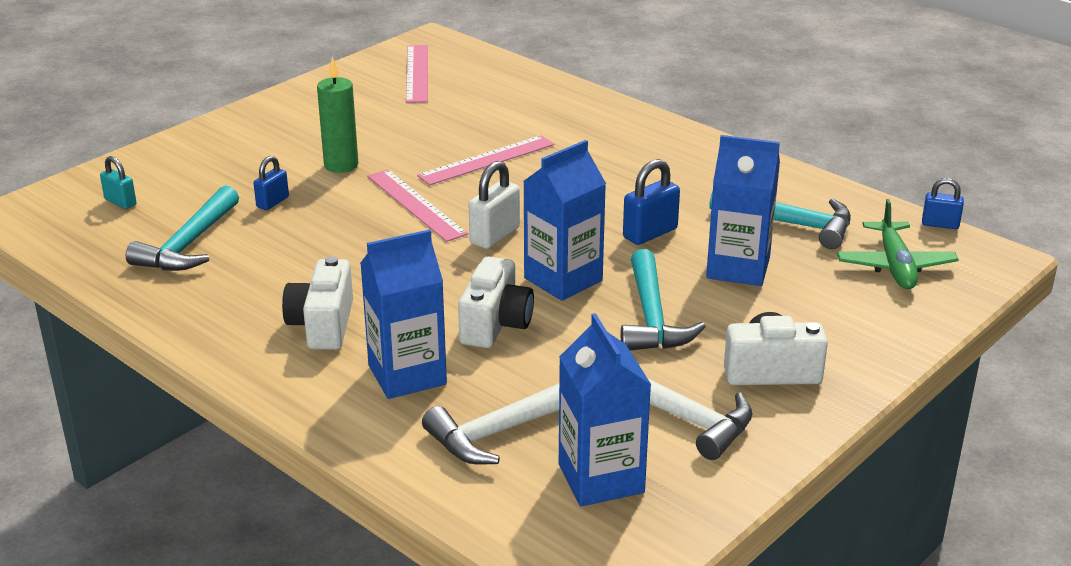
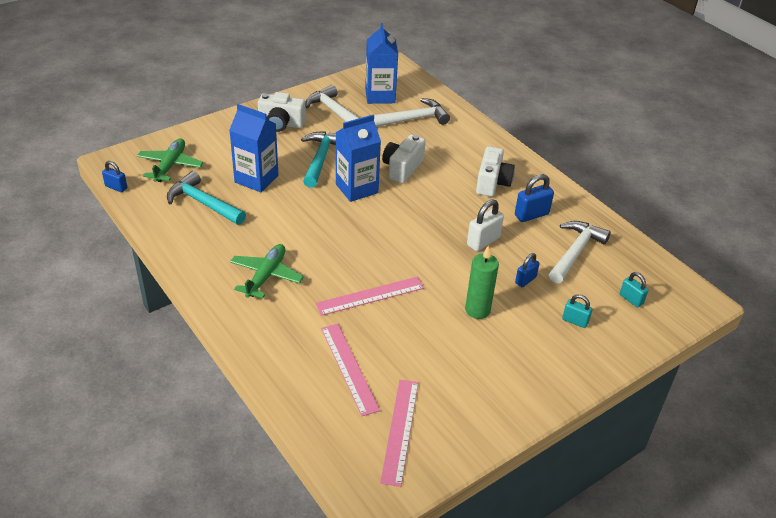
camera: 170 degrees left, 10 degrees up
(188, 244) = (575, 252): turquoise hammer -> white hammer
(209, 171) = (575, 321): none -> turquoise padlock
(407, 375) = (452, 150): blue carton -> none
(416, 205) = (429, 260): pink ruler -> pink ruler (349, 368)
(494, 236) = (385, 226): white padlock -> white padlock (483, 241)
(633, 160) = (266, 276): none -> green plane
(650, 233) = (291, 211): blue padlock -> blue padlock (531, 215)

